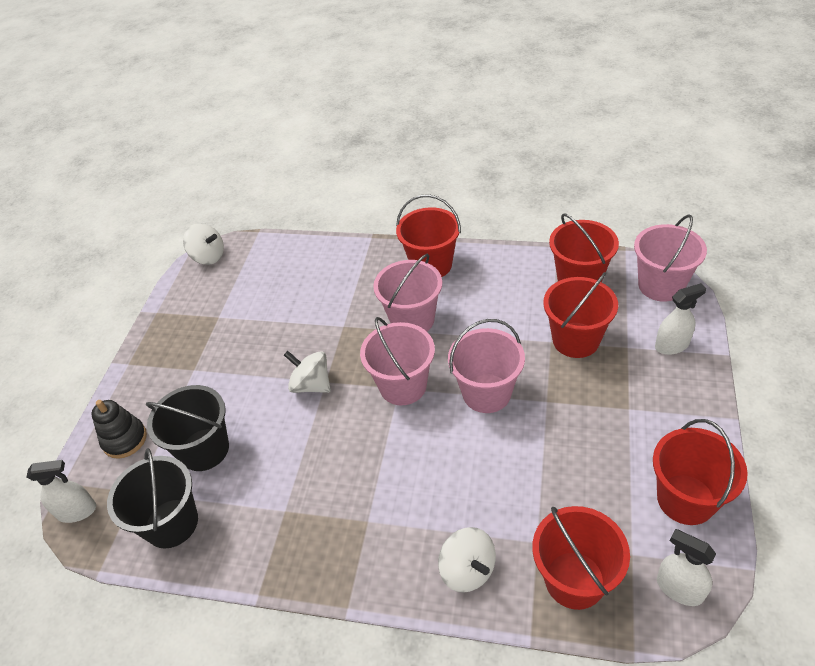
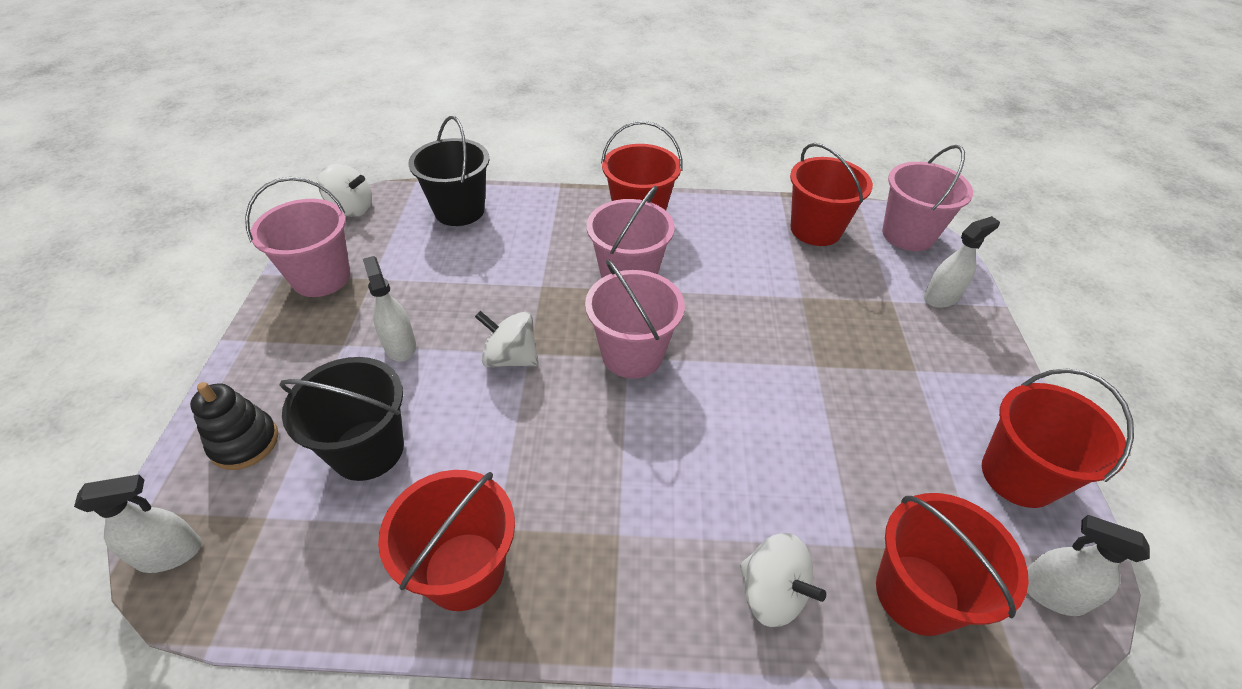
camera: 15 degrees left, 0 degrees up
(171, 523) = (325, 560): black bucket -> black bucket (459, 210)
(233, 372) = (400, 346): none -> white spray bottle
(486, 393) = (740, 359): pink bucket -> pink bucket (321, 277)
(575, 340) = (830, 294): red bucket -> red bucket (464, 570)

